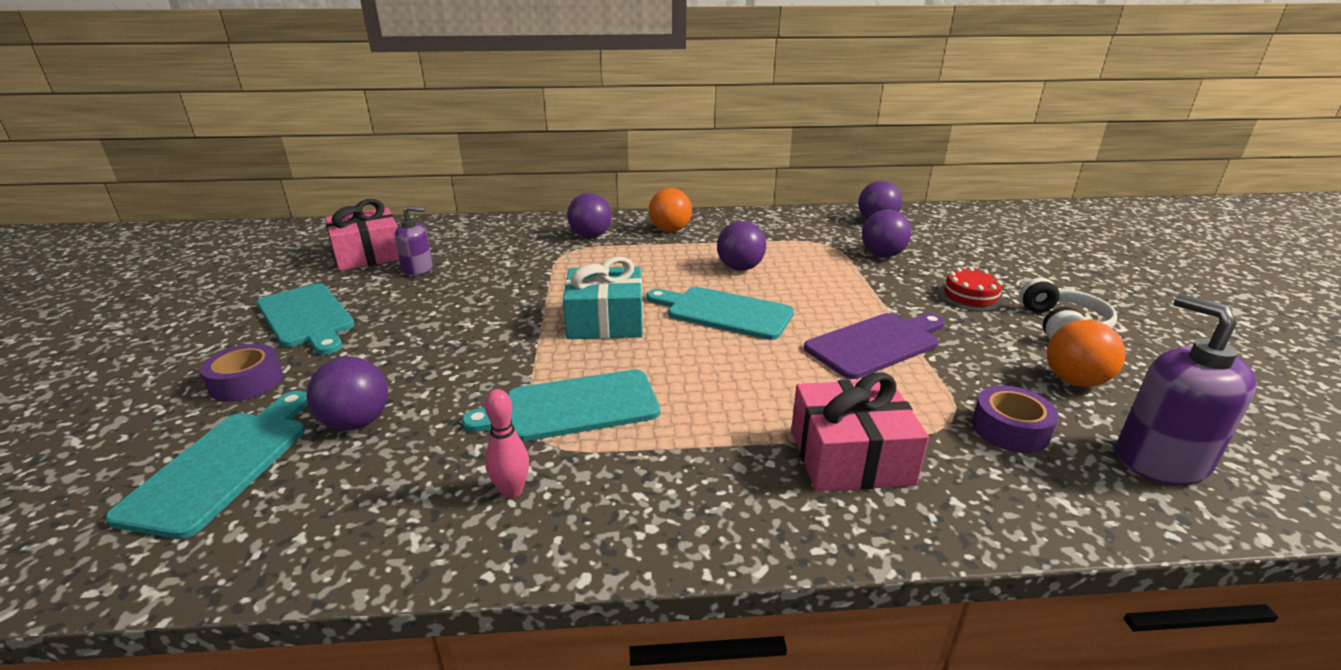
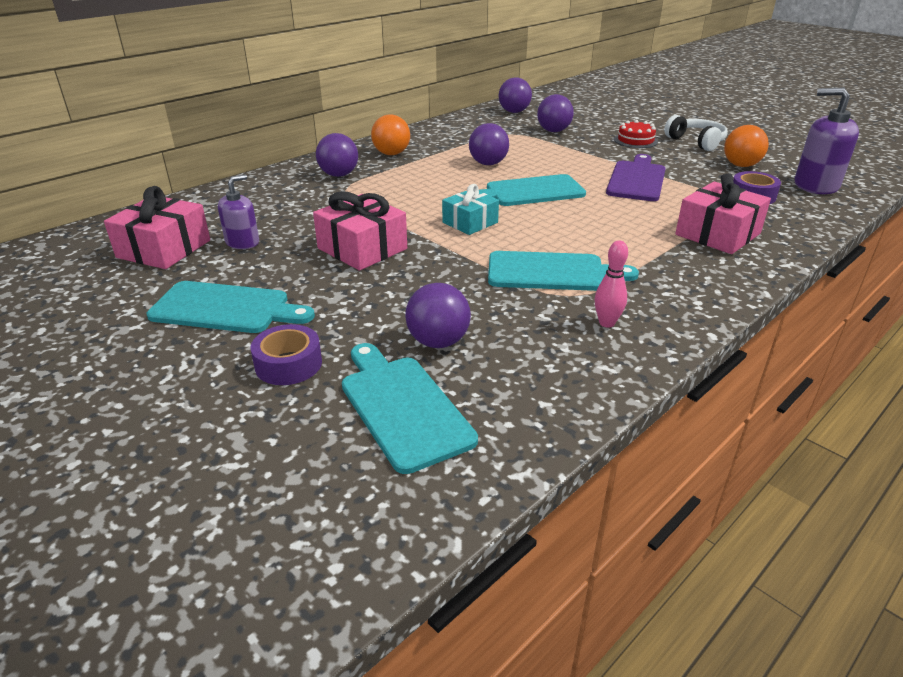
camera: 40 degrees left, 5 degrees up
(477, 309) = (362, 249): none -> pink gift
(574, 407) = (552, 272): turquoise cutting board -> turquoise cutting board turned 120 degrees counterclockwise
(605, 321) = (470, 222): turquoise gift -> turquoise gift, size x0.66

